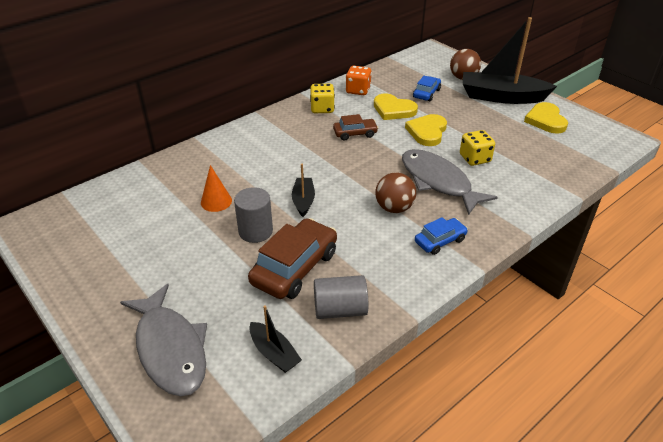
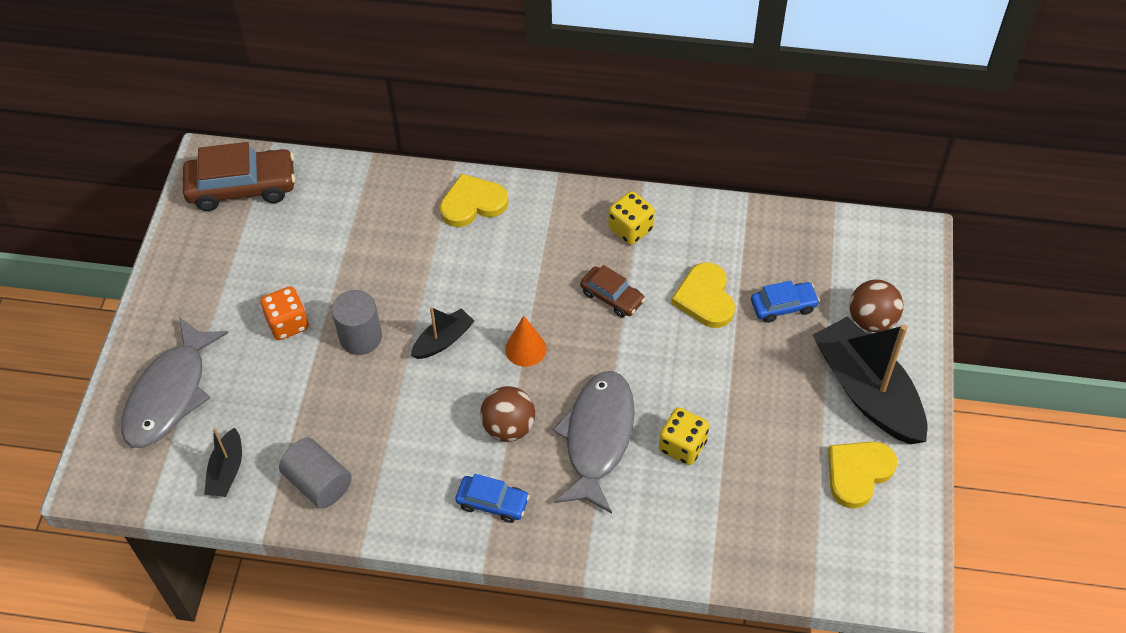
camera: 50 degrees right, 15 degrees up
(216, 201) = (372, 270): orange cone -> orange cone (525, 349)
(295, 268) = (340, 407): brown car -> brown car (242, 187)
(358, 90) = (711, 233): orange dice -> orange dice (287, 323)
(427, 132) = (691, 363): yellow heart -> yellow heart (472, 203)

